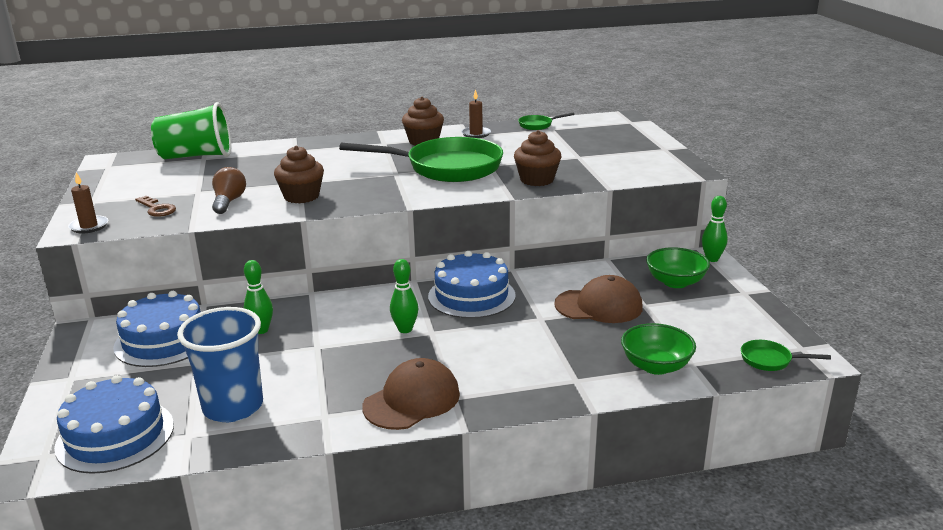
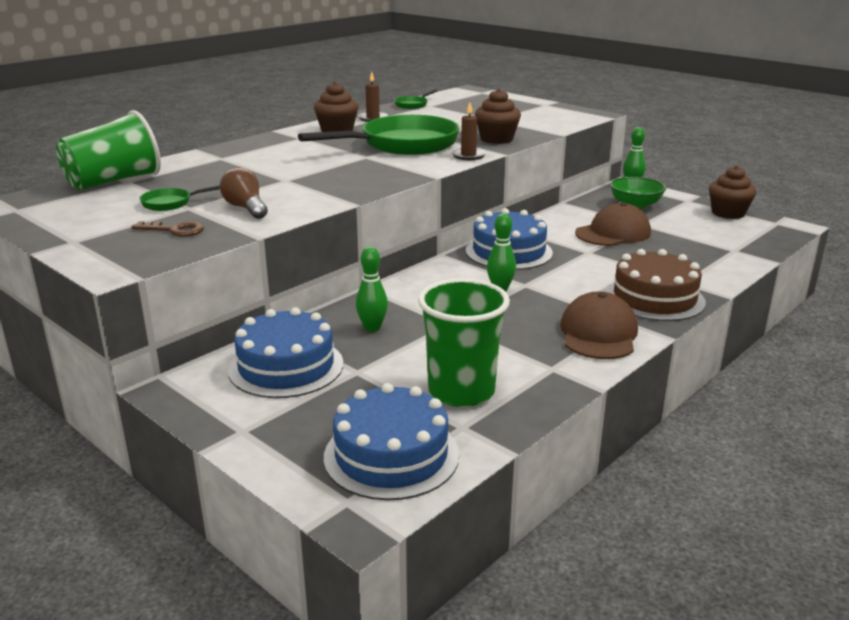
camera: 35 degrees left, 0 degrees up
(89, 226) = (124, 261): brown candle -> brown candle (468, 156)
(233, 407) = (461, 391): blue cup -> green cup
(301, 196) = (314, 189): brown cupcake -> brown cupcake (728, 213)
(519, 385) = (654, 298): none -> brown cake
(656, 366) = (716, 258): green bowl -> none
(770, 360) = (772, 234): green pan -> green pan (170, 203)

